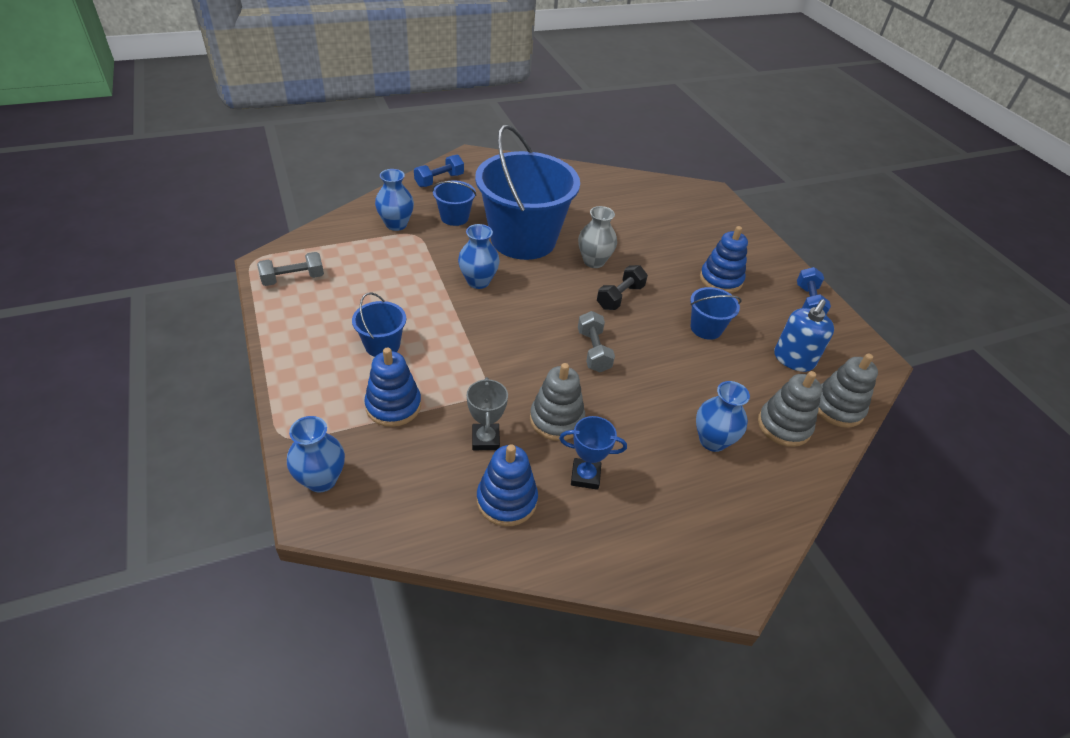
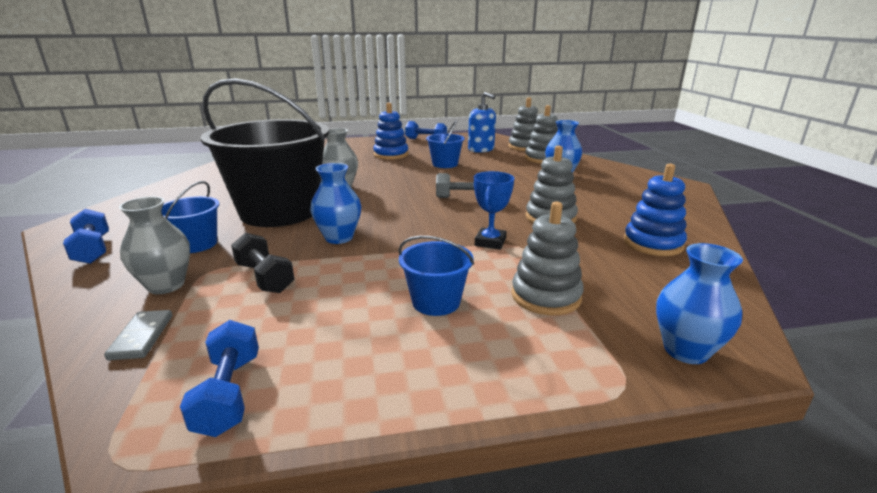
camera: 75 degrees left, 20 degrees down
(293, 279) = (229, 393): grey dumbbell -> blue dumbbell
(341, 235) = (142, 337): none -> grey domino
(393, 406) = (546, 296): blue stacking toy -> grey stacking toy
(396, 224) = (166, 285): blue vase -> grey vase
(485, 439) = (583, 248): grey trophy -> none
(523, 239) = (280, 211): blue bucket -> black bucket
(585, 476) = (611, 213): blue trophy -> blue trophy (490, 242)
(620, 297) = (397, 183): black dumbbell -> black dumbbell (265, 277)

